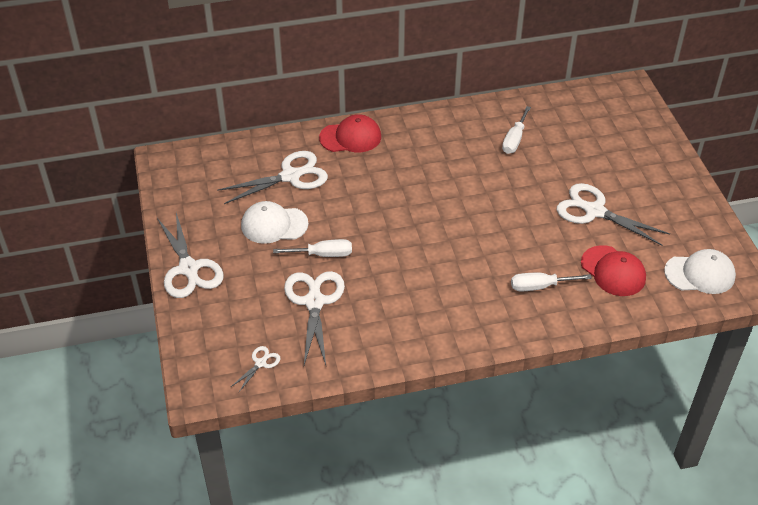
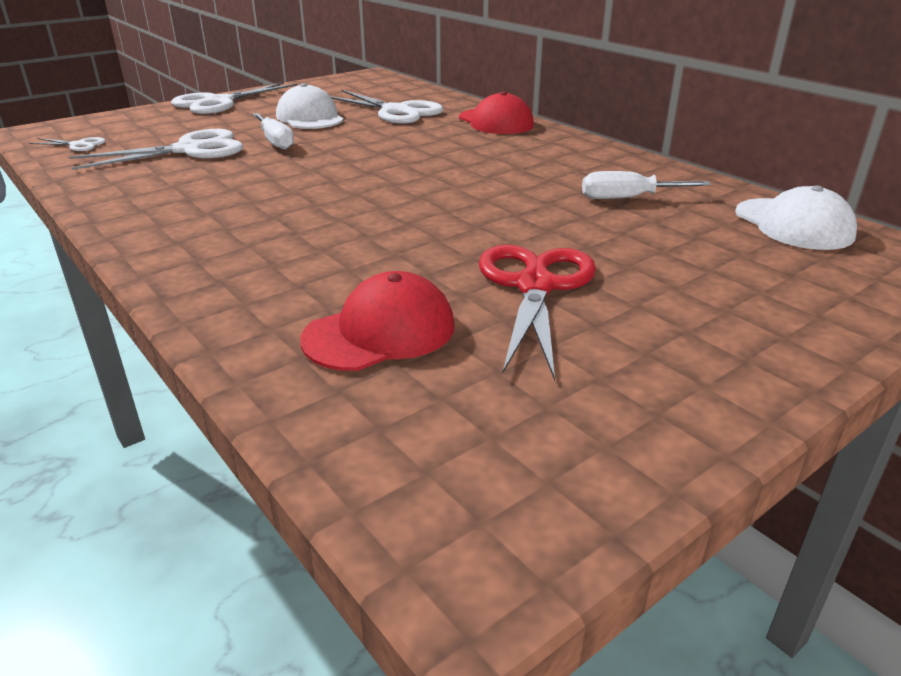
camera: 65 degrees right, 15 degrees down
(540, 286) = (292, 270): white screwdriver -> none
(594, 211) = (535, 286): white scissors -> red scissors
(613, 271) = (380, 332): red cap -> red cap turned 150 degrees counterclockwise
(700, 274) = (455, 454): white cap -> white cap (793, 224)

